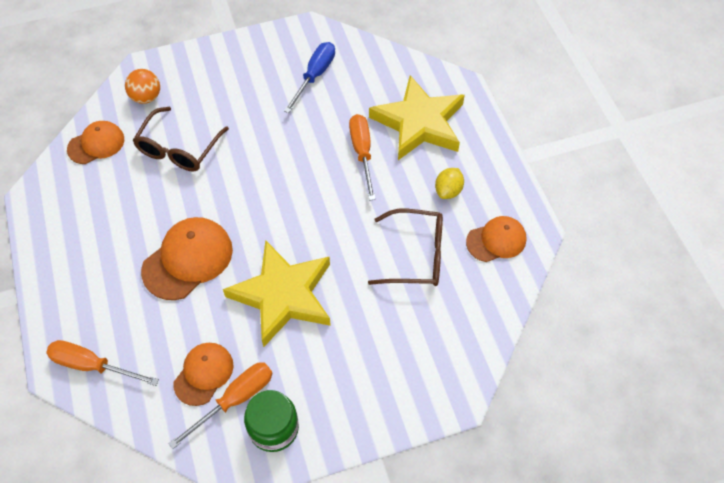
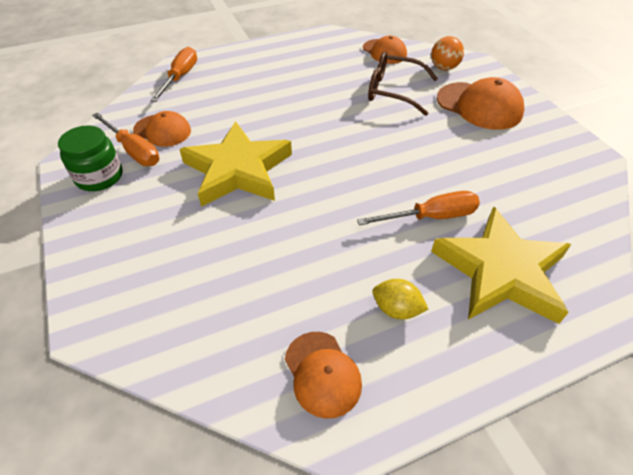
camera: 85 degrees right, 10 degrees down
(188, 259) = (276, 109): orange cap -> orange cap (479, 106)
(315, 76) = (527, 169): blue screwdriver -> none
(415, 255) = (291, 276): brown glasses -> none

